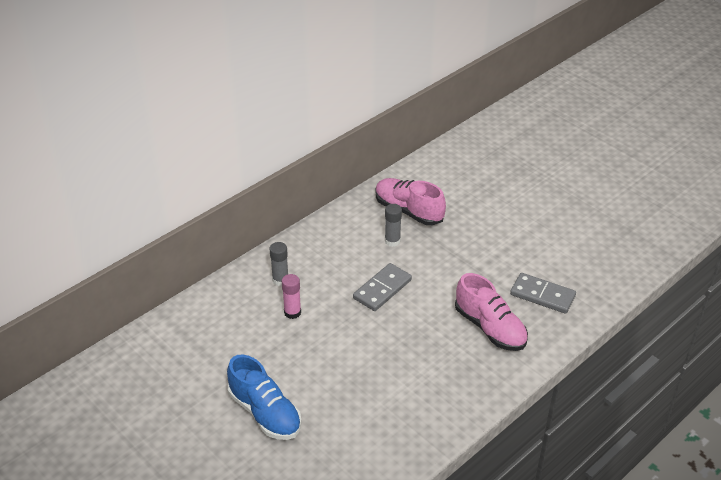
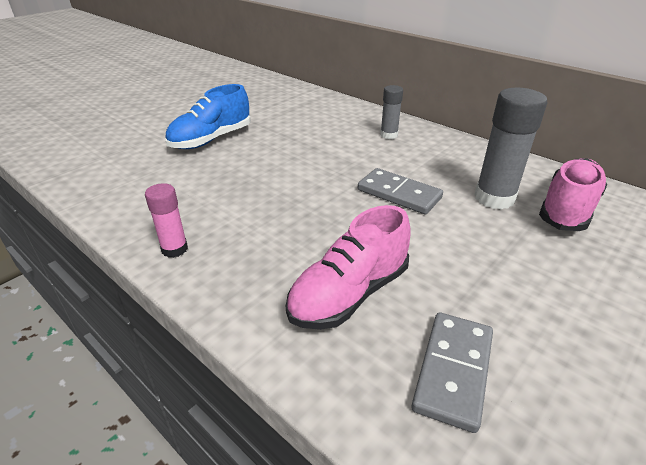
camera: 85 degrees right, 5 degrees down
(292, 312) = (343, 143): pink glue stick -> pink glue stick (174, 249)
(392, 241) = (494, 198): grey glue stick -> grey glue stick, size x1.77

